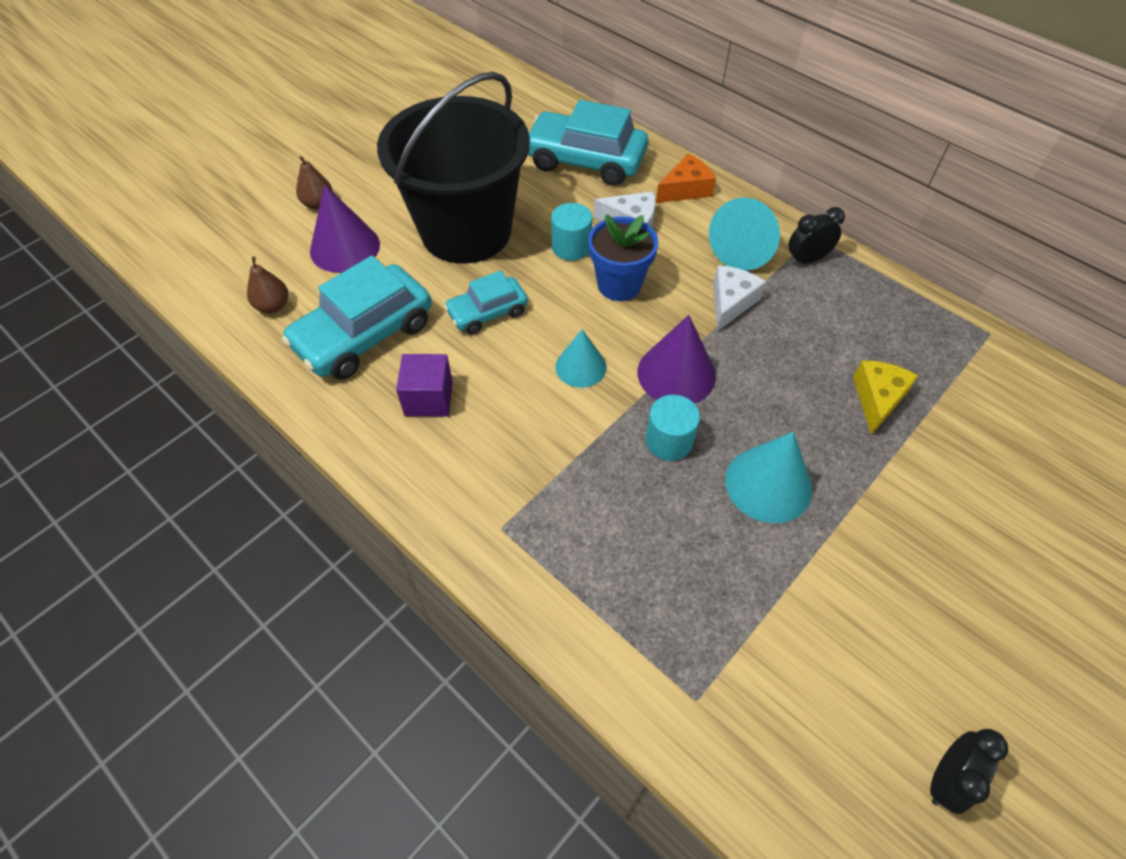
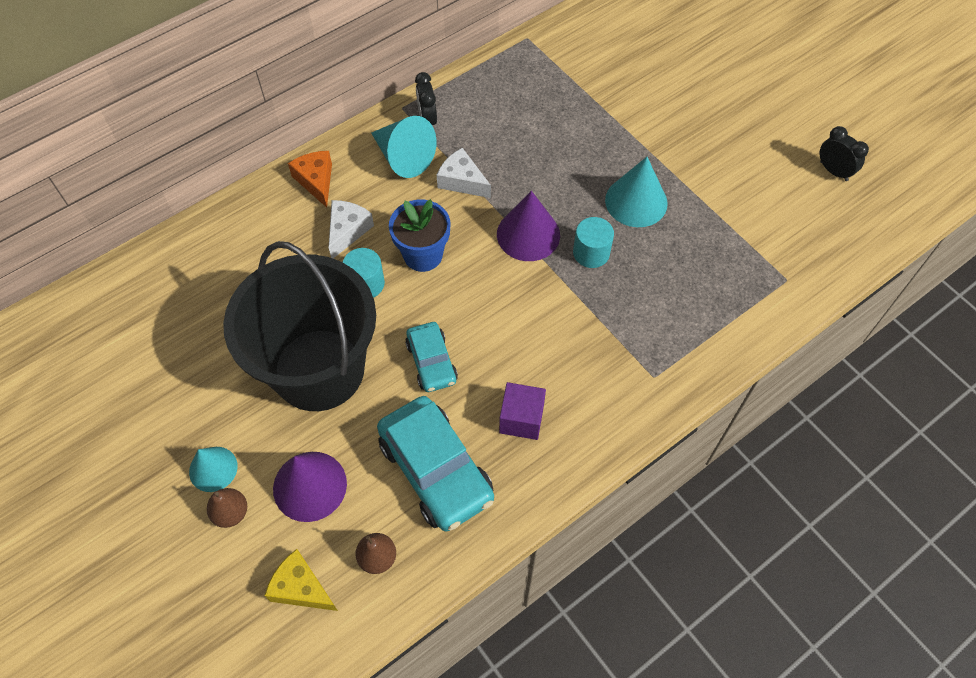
camera: 80 degrees left, 5 degrees up
(581, 367) = (508, 299): turquoise cone -> turquoise cone (213, 469)
(585, 160) = (247, 252): turquoise car -> none
(877, 399) = (573, 119): yellow cheese -> yellow cheese (301, 587)

